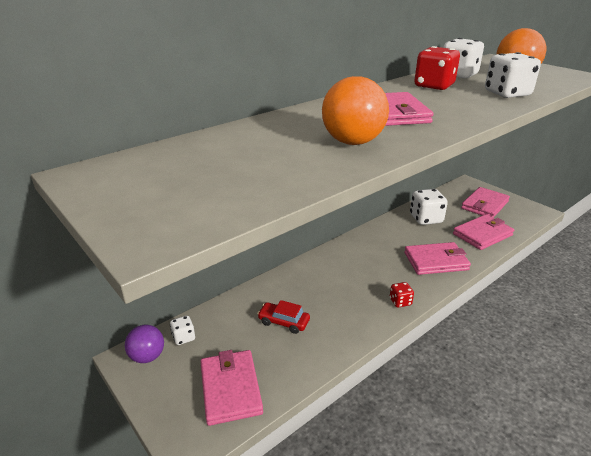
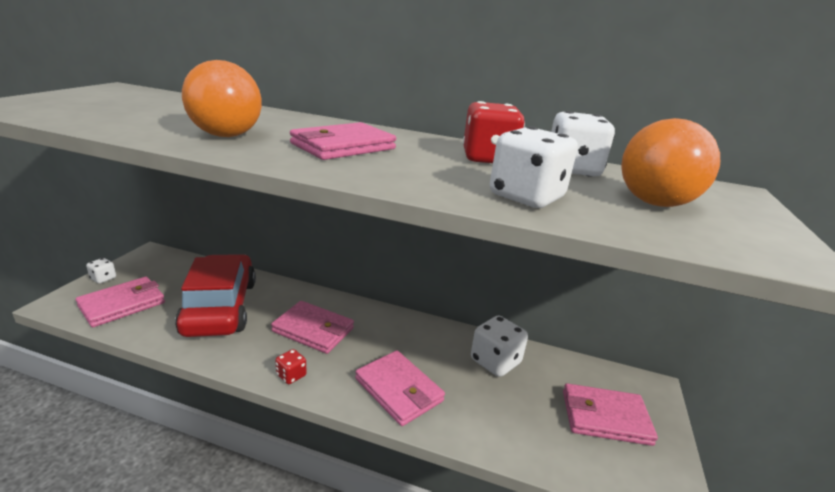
camera: 55 degrees right, 5 degrees down
(147, 356) = (154, 259): purple ball -> none
(183, 337) = (181, 267): white dice -> white dice (103, 278)
(283, 322) = (220, 307): red car -> red car, size x2.42
(482, 234) = (511, 428): pink wallet -> pink wallet (313, 330)

